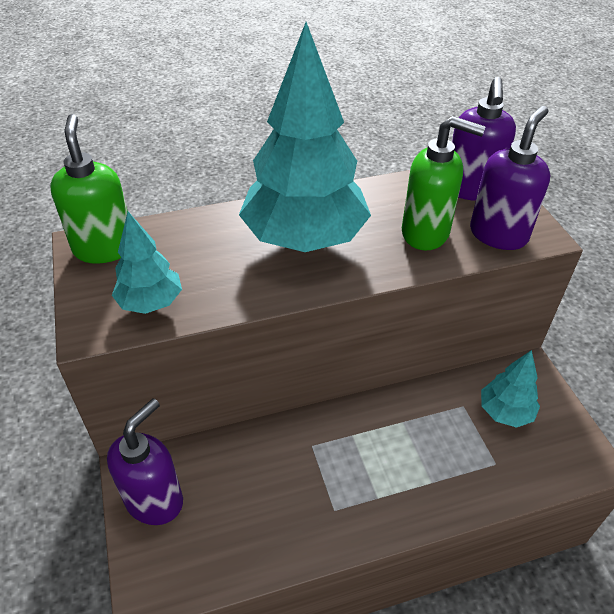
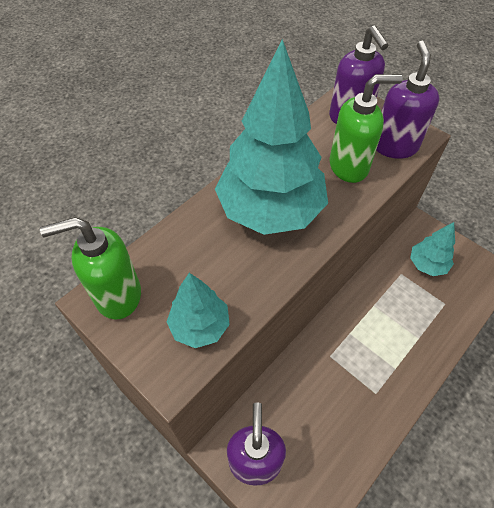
camera: 30 degrees left, 10 degrees up
(104, 248) = (117, 295): green soap dispenser -> green soap dispenser turned 60 degrees counterclockwise

